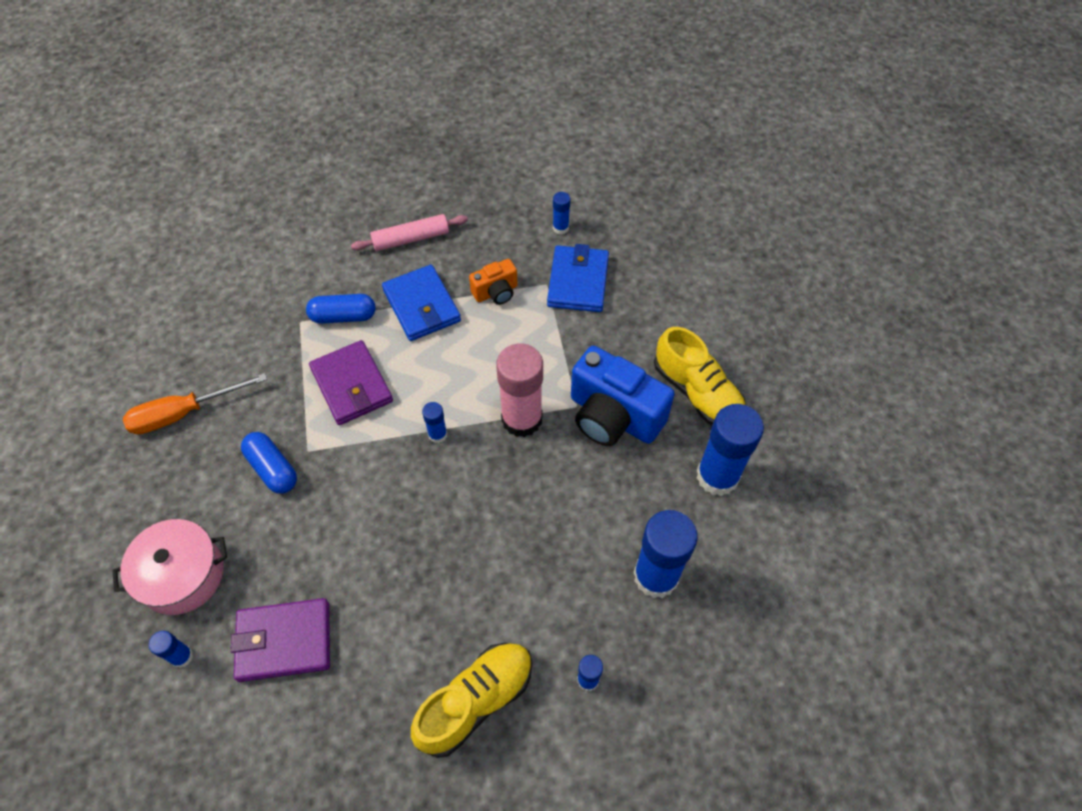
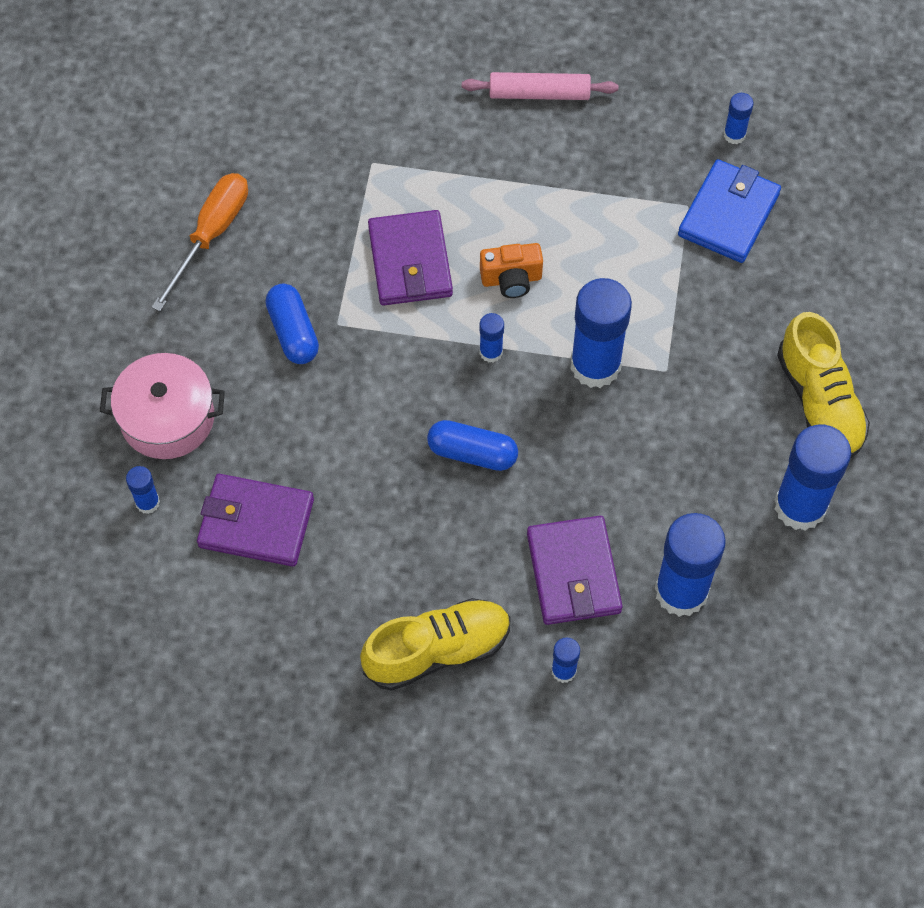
camera: 20 degrees right, 5 degrees up
(184, 413) = (211, 235): orange screwdriver -> orange screwdriver turned 120 degrees clockwise
(343, 316) = (425, 172): blue capsule -> blue capsule (472, 453)
(421, 306) = (524, 187): blue wallet -> none
(496, 292) = (621, 197): orange camera -> orange camera (511, 279)
(522, 419) = (595, 365): pink glue stick -> blue glue stick
(565, 591) = (573, 573): none -> purple wallet
(613, 416) = (705, 397): blue camera -> none

